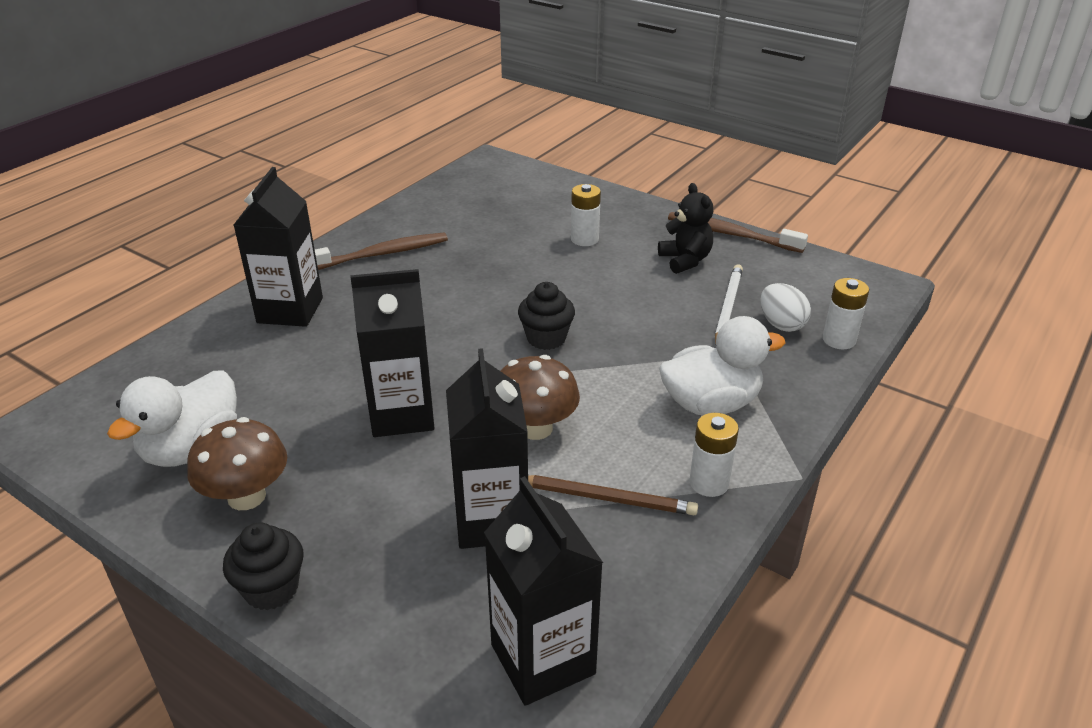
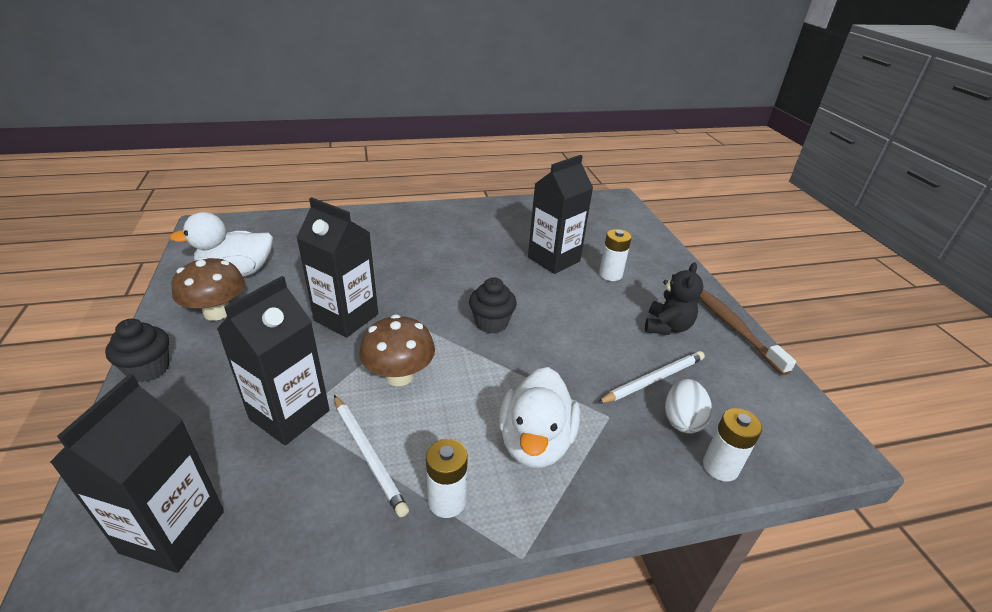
camera: 40 degrees right, 0 degrees up
(290, 310) = (384, 228): black carton -> black carton (553, 259)
(381, 254) = (473, 222): brown toothbrush -> none
(606, 498) = (368, 455): brown pencil -> white pencil
(710, 404) = (535, 442): white duck -> white duck turned 75 degrees clockwise

